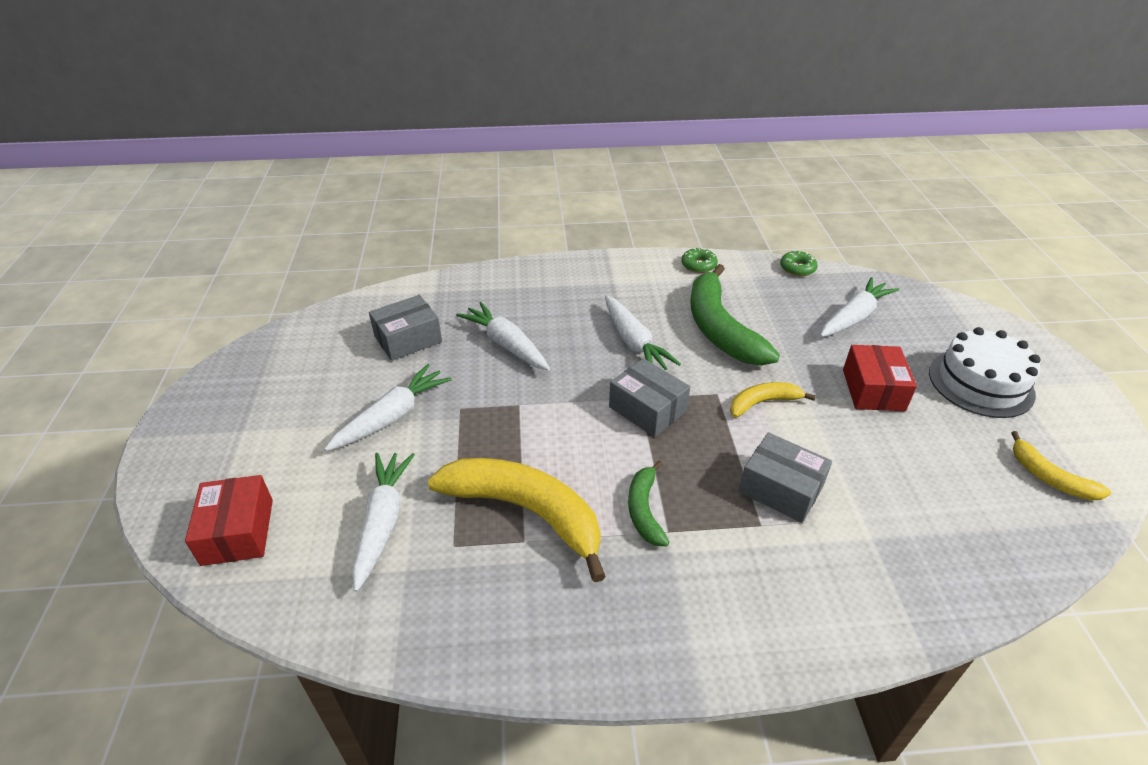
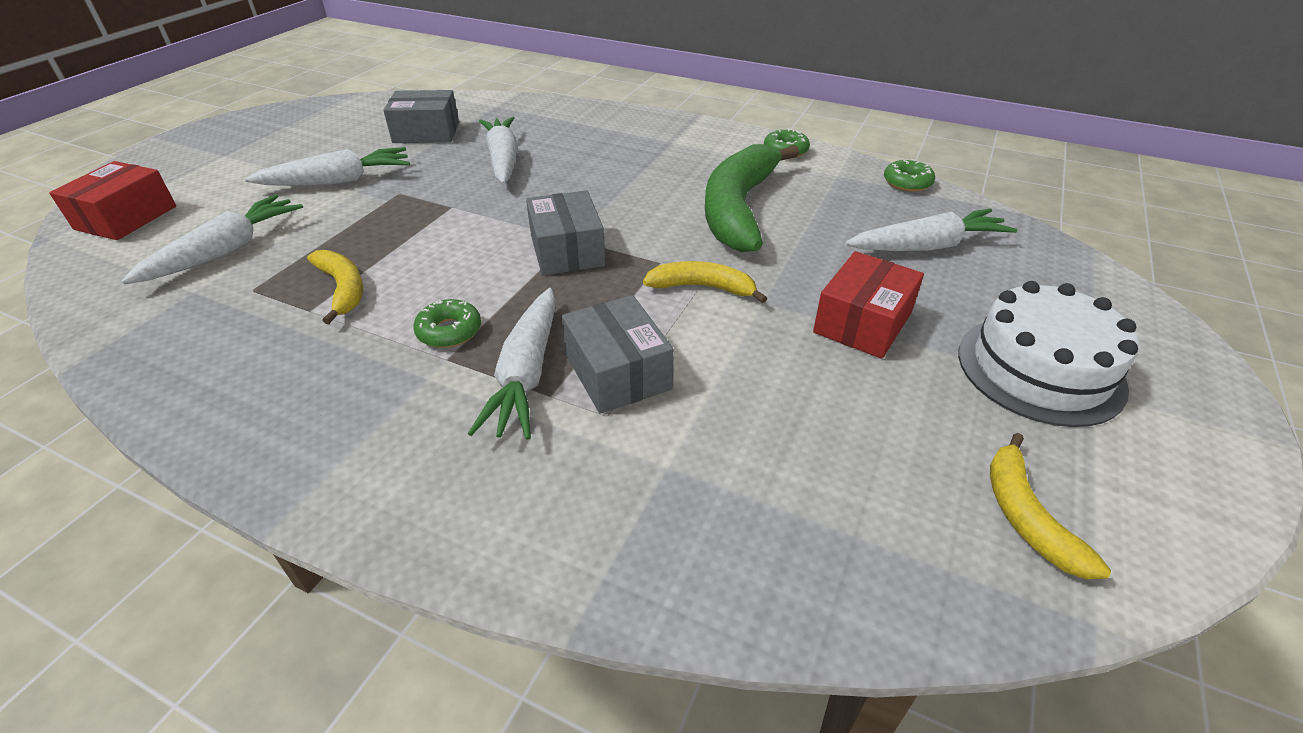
camera: 30 degrees right, 0 degrees up
(526, 512) = (343, 289): yellow banana -> yellow banana, size x0.51
(634, 343) = (627, 193): white carrot -> white carrot (526, 374)
(644, 510) = (449, 331): green banana -> green donut

